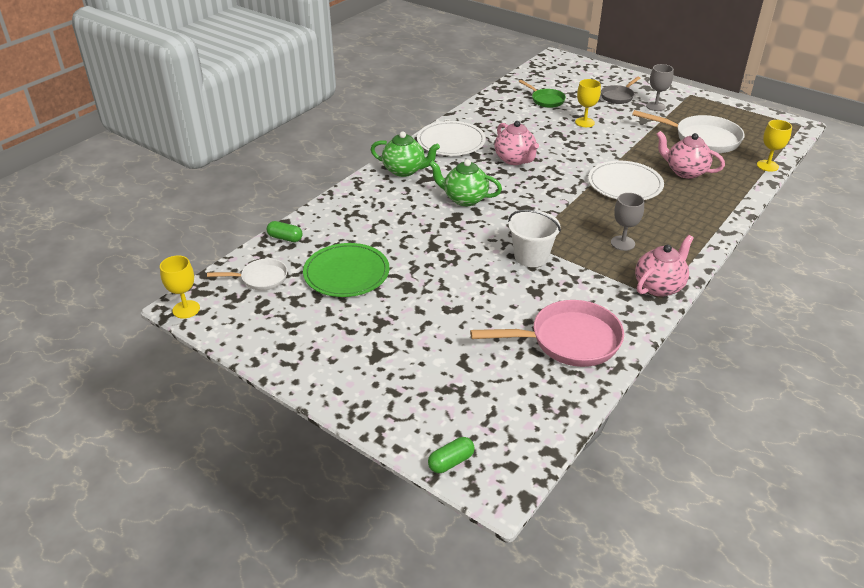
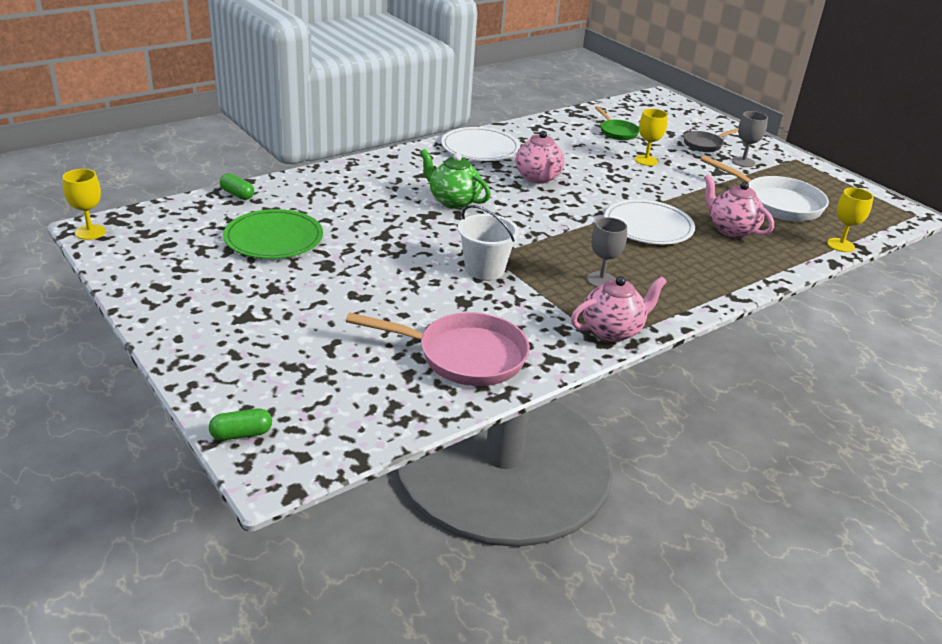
camera: 15 degrees right, 5 degrees down
(260, 278) = (184, 223): white pan -> none
(405, 170) = (409, 163): green teapot -> none

